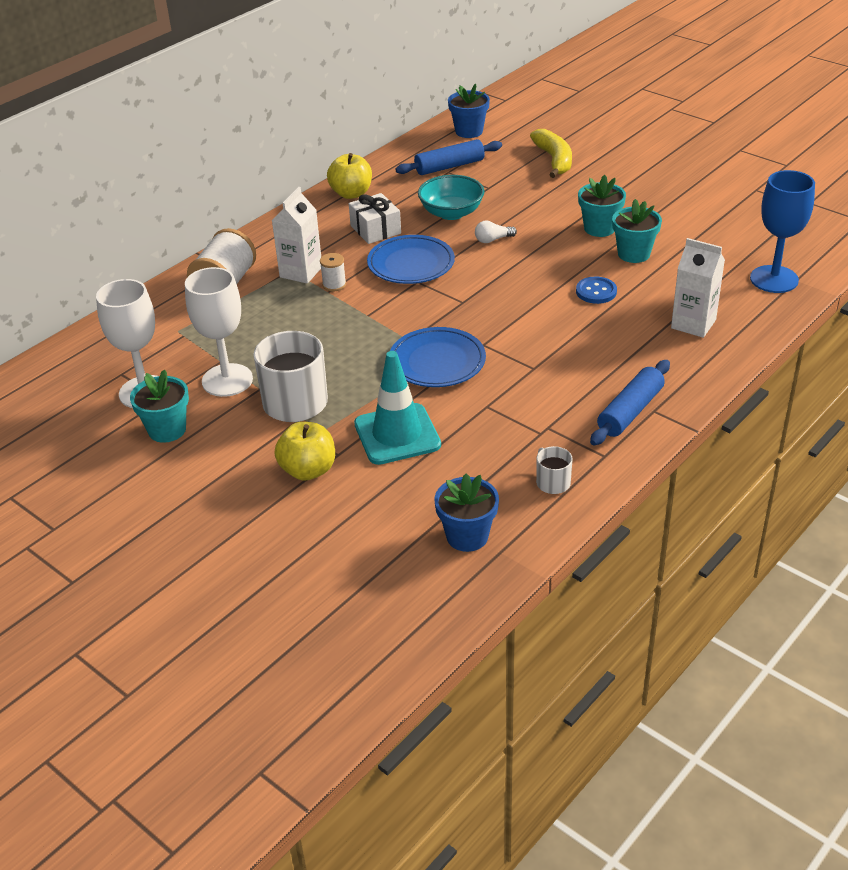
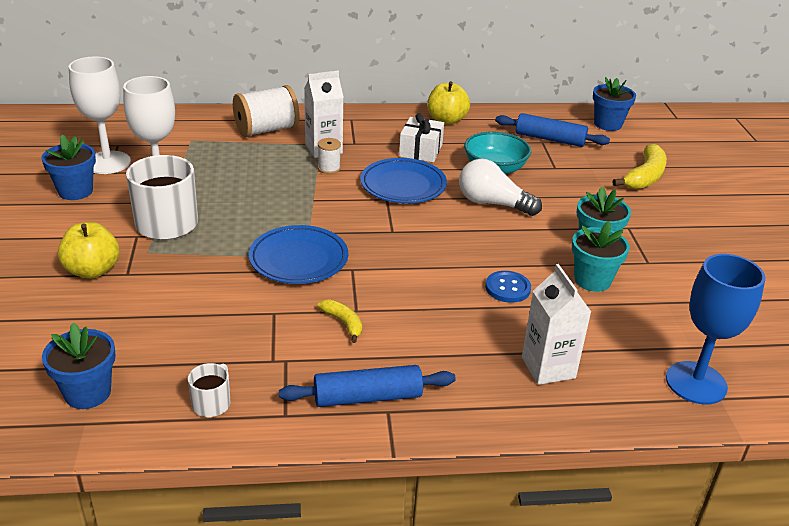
camera: 40 degrees right, 5 degrees down
(167, 430) = (75, 191): turquoise flower pot -> blue flower pot
(397, 434) = (183, 288): turquoise traffic cone -> none
(493, 240) = (492, 203): white light bulb -> white light bulb, size x1.91
(540, 381) = (343, 323): none -> yellow banana

